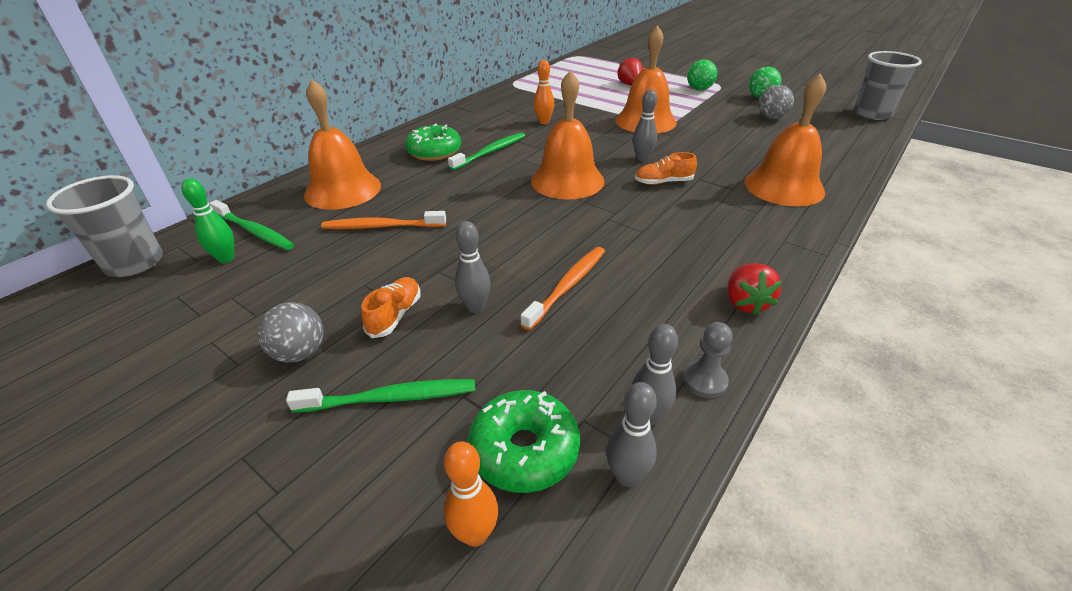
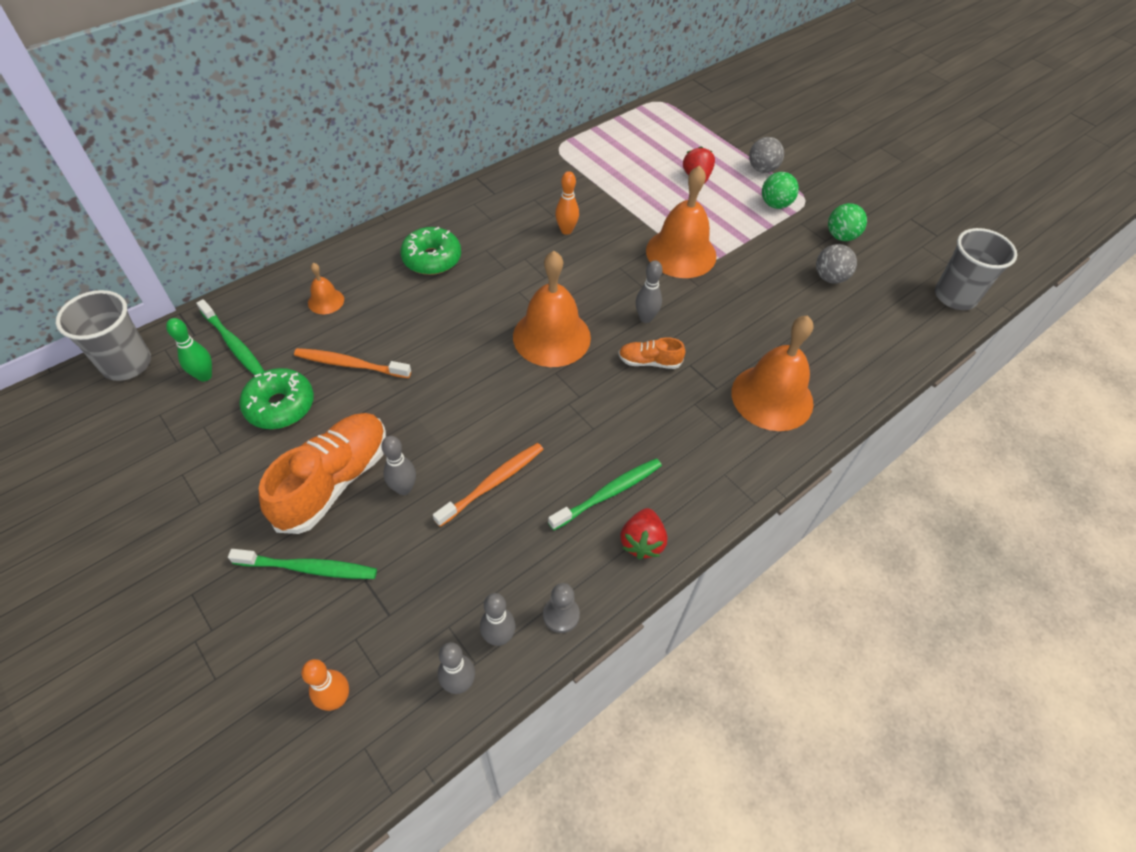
camera: 10 degrees right, 15 degrees up
(300, 353) = (249, 504): grey ball -> grey ball (762, 169)
(343, 190) = (326, 301): orange bell -> orange bell, size x0.47
(395, 315) = (334, 481): orange shoe -> orange shoe, size x2.02
(491, 152) = (490, 272): green toothbrush -> green toothbrush (609, 493)
(524, 450) = (394, 641): green donut -> green donut (280, 406)

